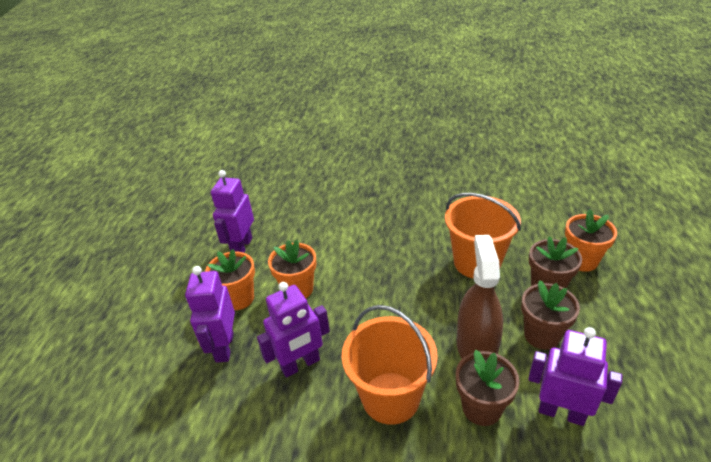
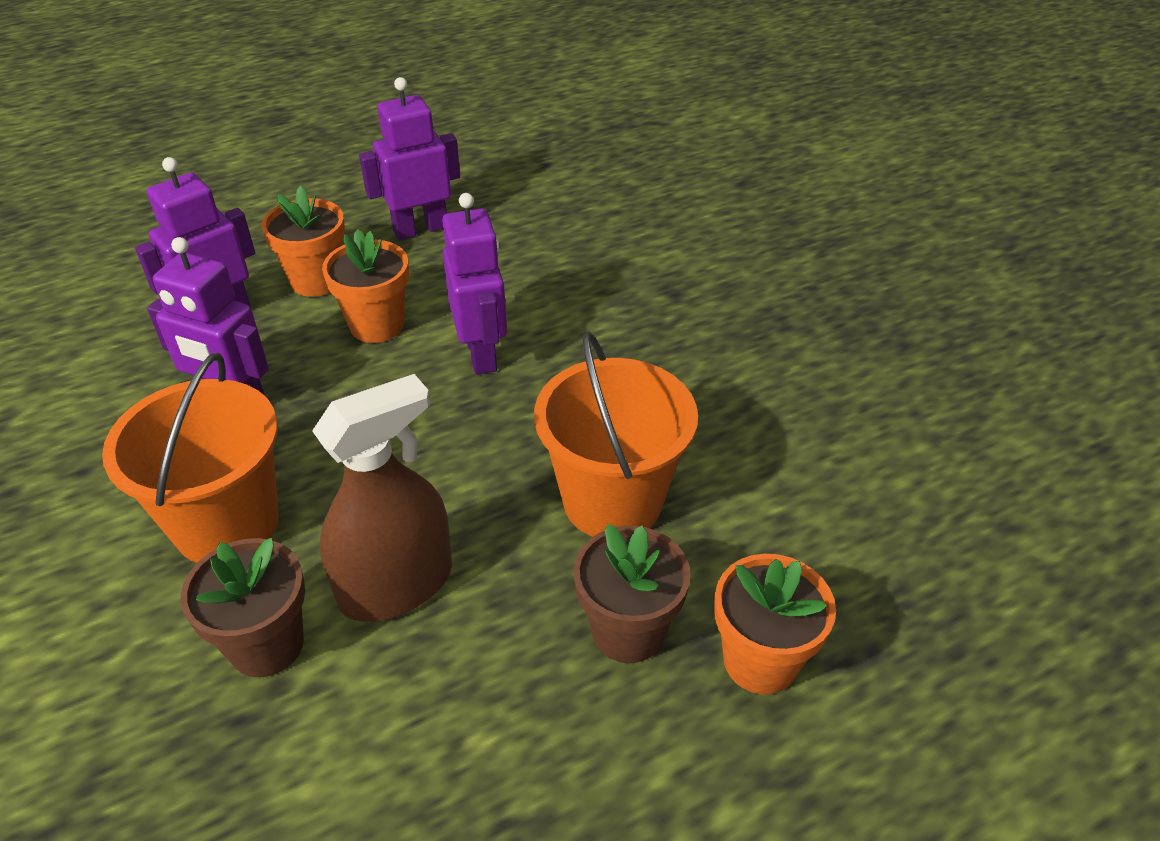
camera: 50 degrees right, 5 degrees up
(542, 335) = (489, 668): brown flower pot -> none
(561, 412) = (318, 763): purple robot -> purple robot (482, 354)

